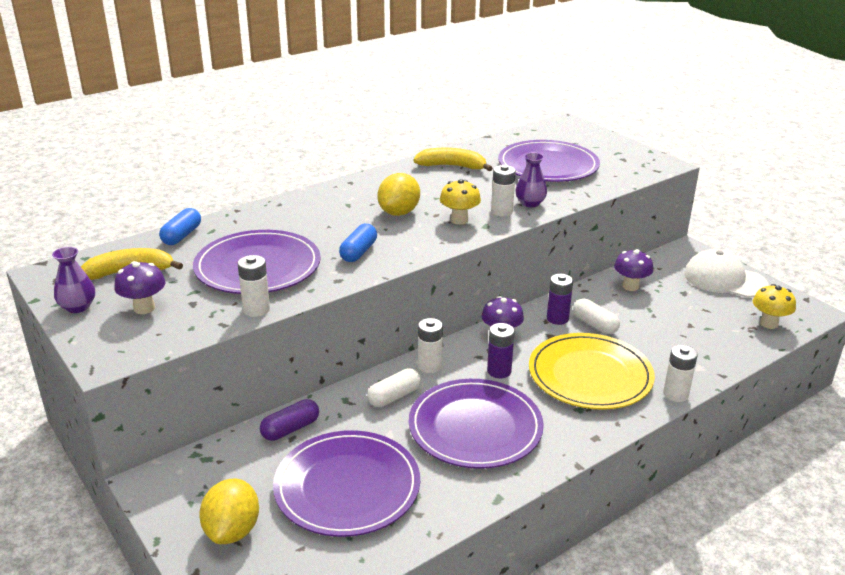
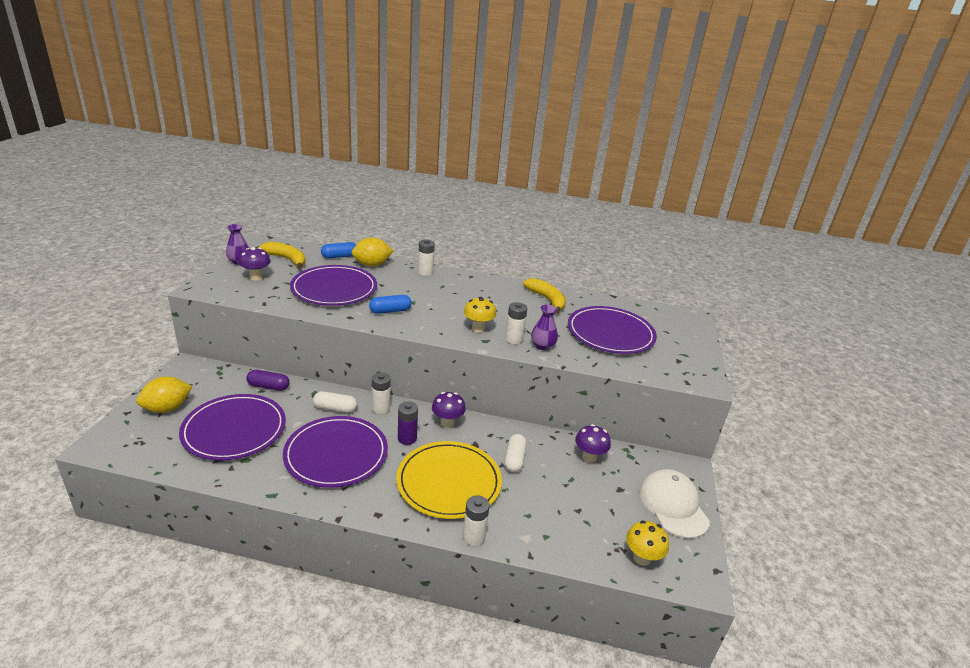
camera: 45 degrees right, 0 degrees up
(256, 309) = (289, 306): white battery -> white battery (425, 272)
(399, 212) = (457, 305): yellow lemon -> yellow lemon (372, 265)
(557, 318) = (499, 438): purple battery -> none

